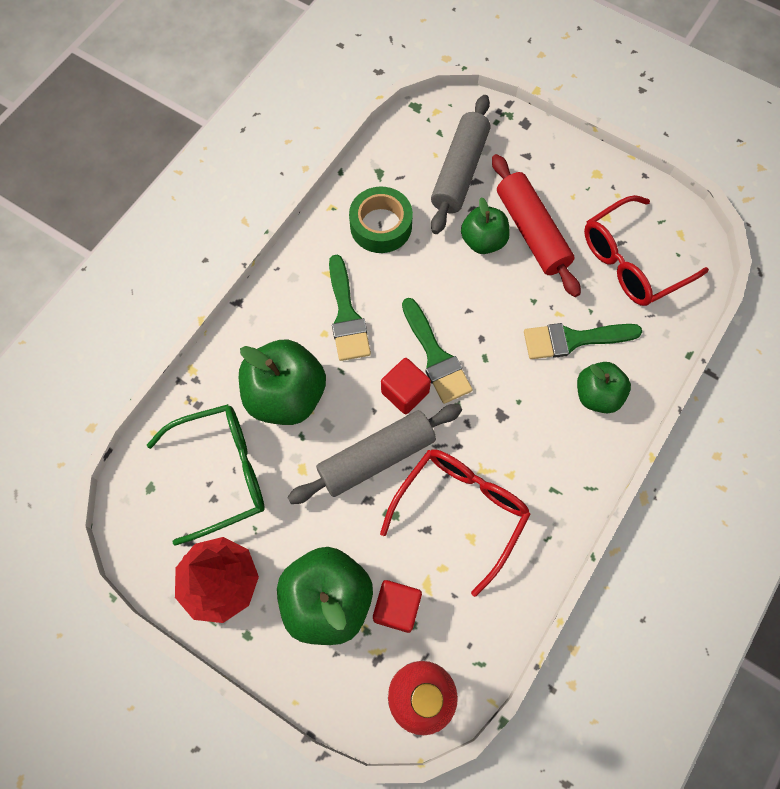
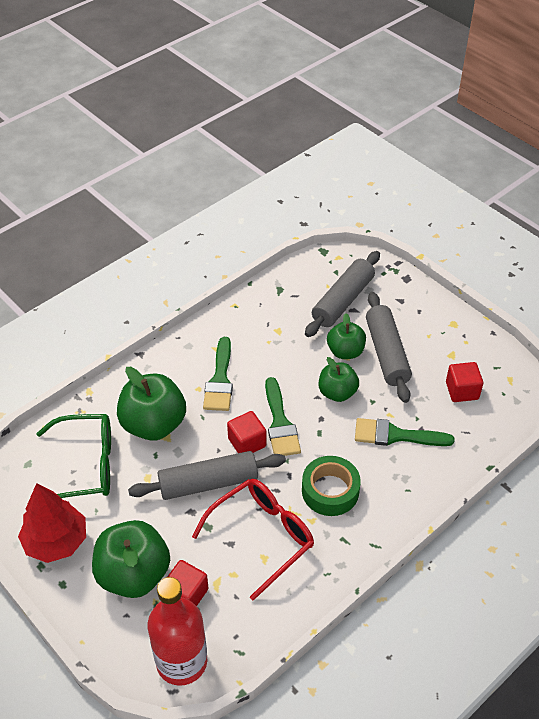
camera: 15 degrees right, 20 degrees down
(381, 225) = (268, 325): green tape -> green tape (330, 491)
(531, 232) = (387, 353): red rolling pin -> grey rolling pin
(597, 395) = (402, 479): green apple -> green apple (337, 392)
(631, 262) = (462, 391): red glasses -> red cube

